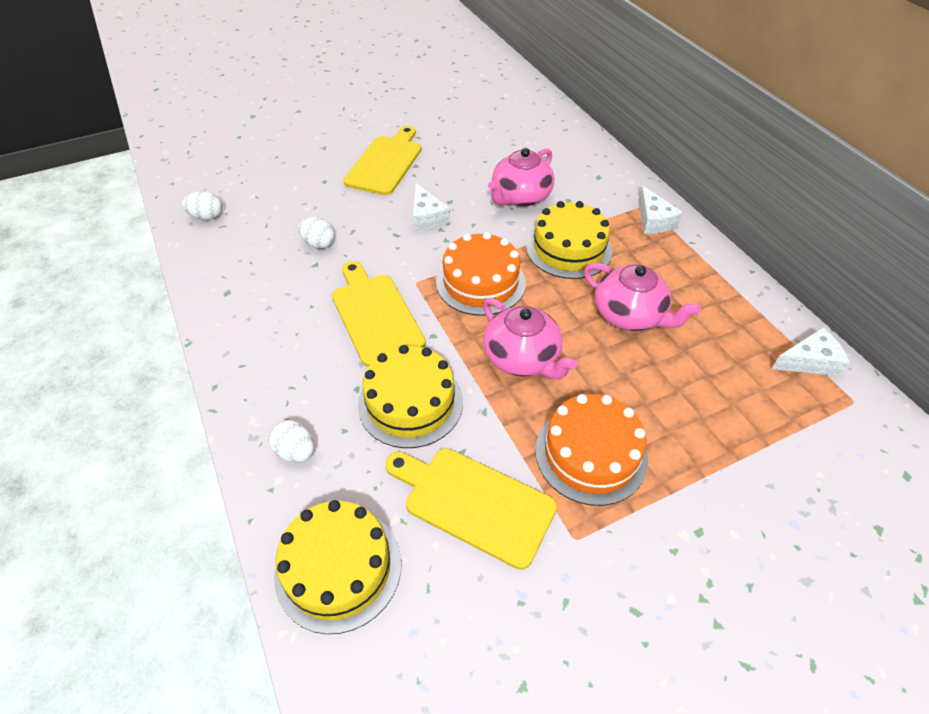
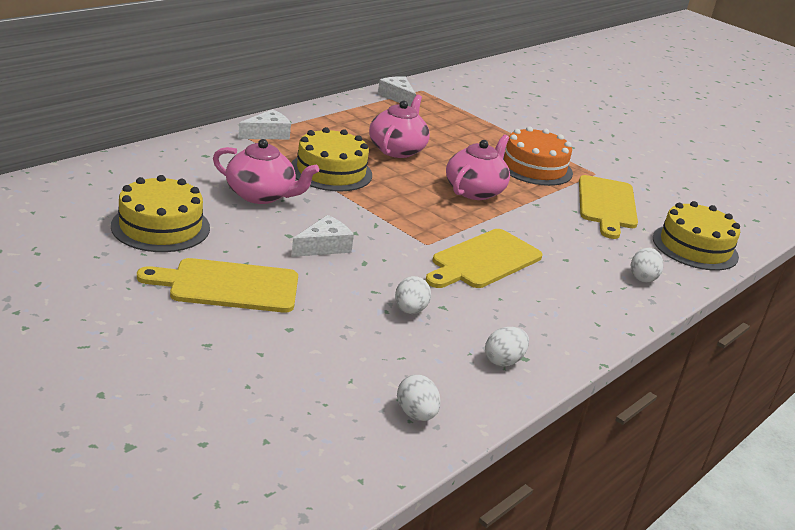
camera: 115 degrees left, 20 degrees down
(231, 278) = (503, 361): none -> white egg
(410, 402) = (556, 234): yellow cake -> yellow cake (160, 227)
(480, 282) = (404, 211): orange cake -> none

